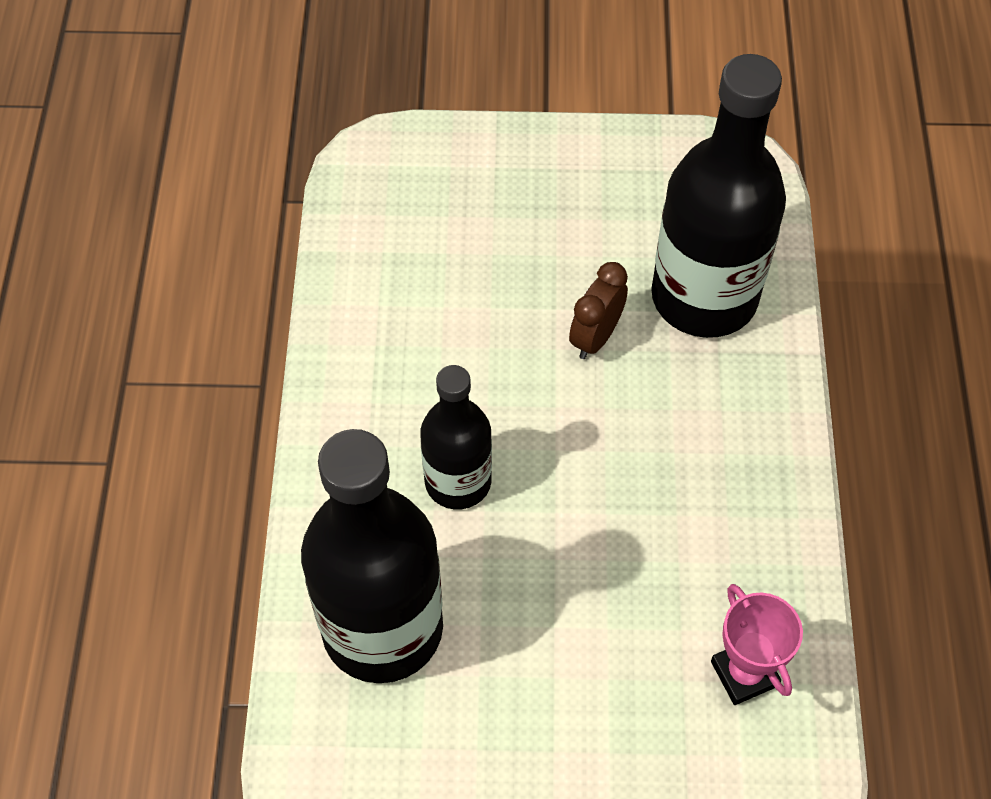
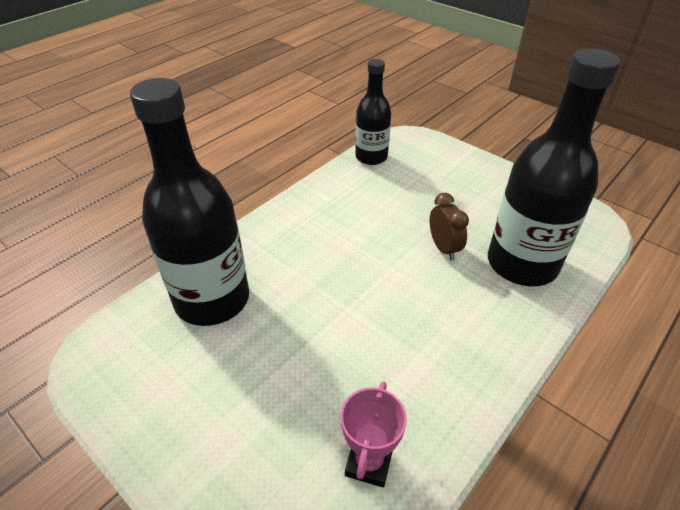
camera: 40 degrees right, 15 degrees down
(458, 481) = (313, 264): black bottle -> black bottle (371, 157)
(595, 337) = (443, 248): brown clock -> brown clock turned 90 degrees clockwise

